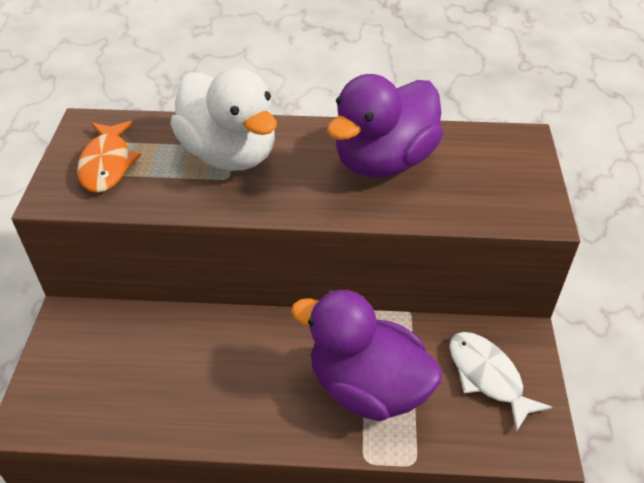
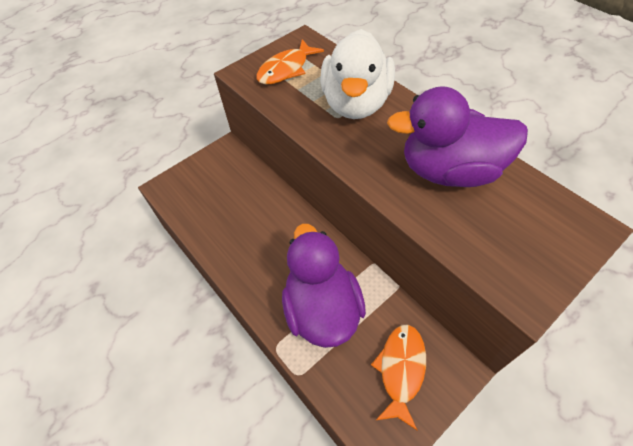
camera: 50 degrees right, 10 degrees up
(487, 377) = (401, 369): white fish -> orange fish

